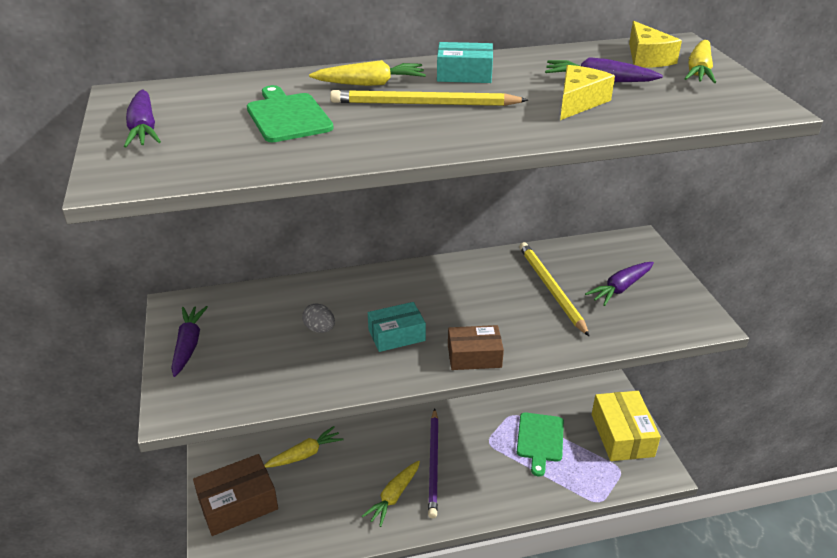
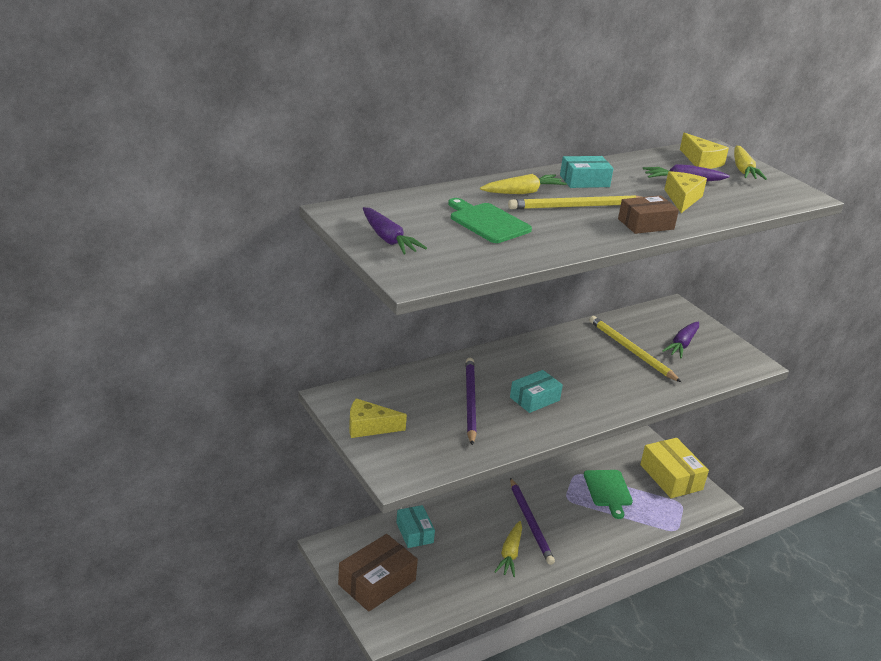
camera: 20 degrees left, 5 degrees down
(188, 345) = (369, 427): purple carrot -> yellow cheese
(305, 454) = (414, 532): yellow carrot -> turquoise box
(319, 329) = (470, 401): grey egg -> purple pencil
(474, 356) = (604, 407): brown box -> brown box (646, 224)

